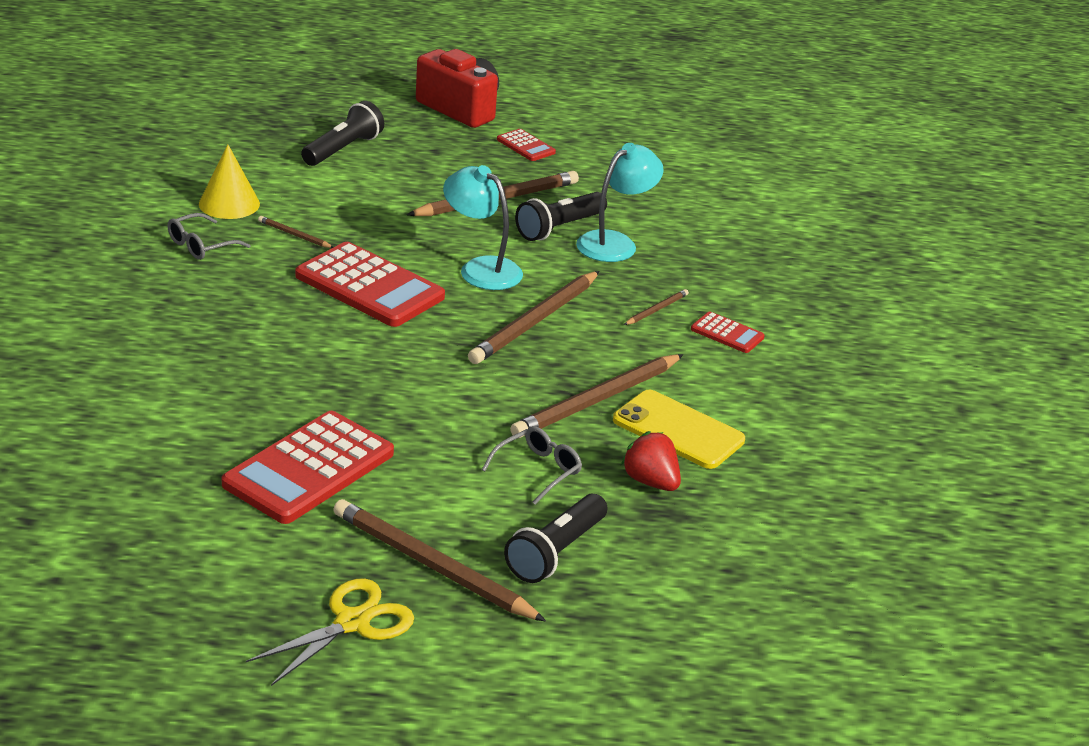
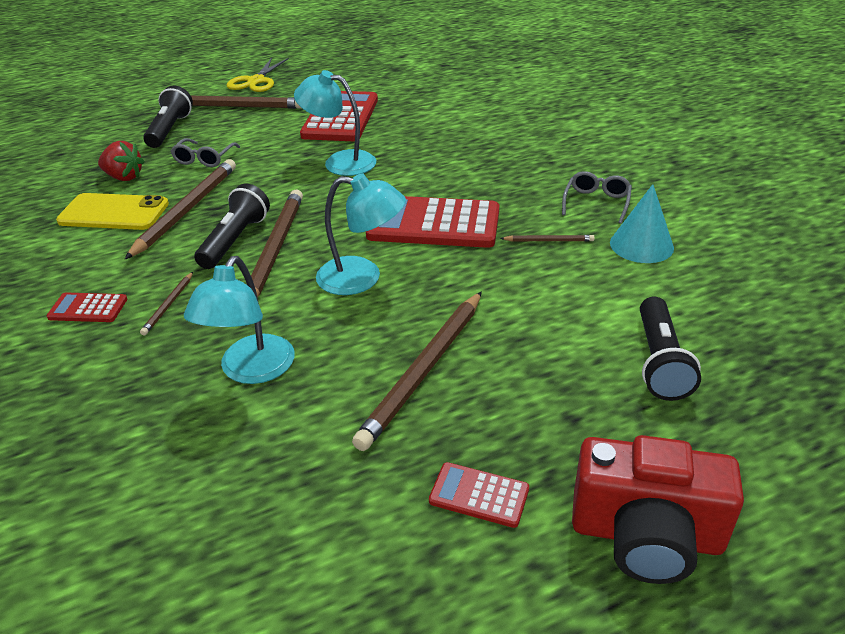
camera: 155 degrees right, 5 degrees up
(229, 204) = (641, 245): yellow cone -> turquoise cone
(383, 394) = (340, 162): none -> turquoise lamp
(559, 228) = (325, 362): black flashlight -> black flashlight (235, 240)

